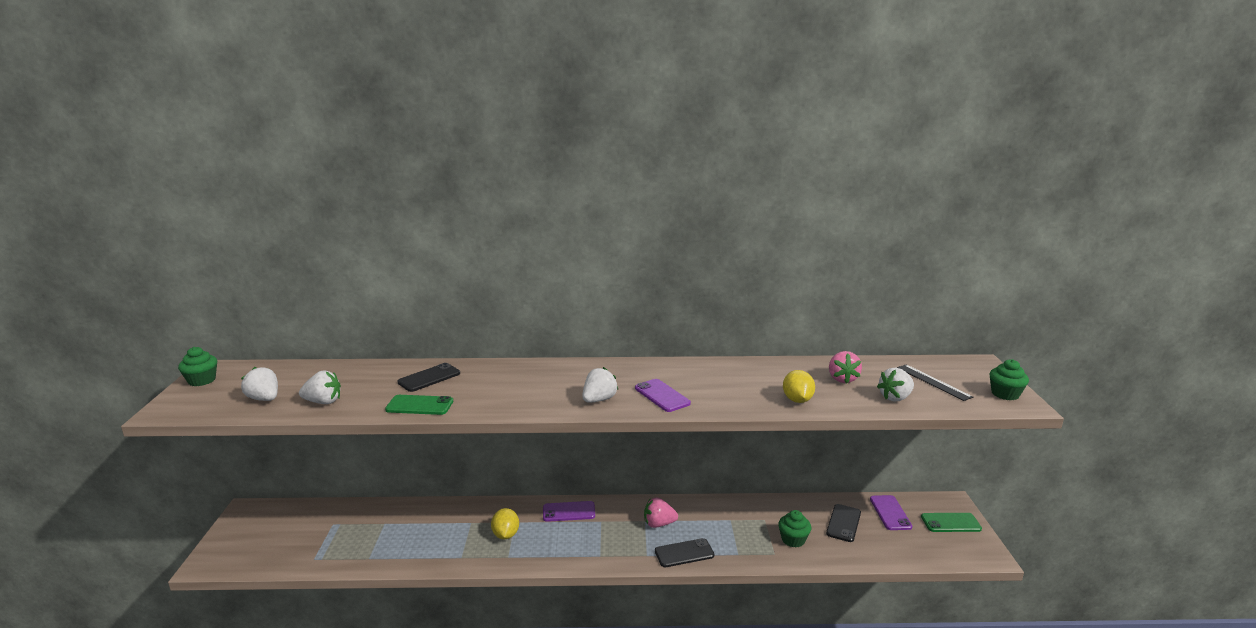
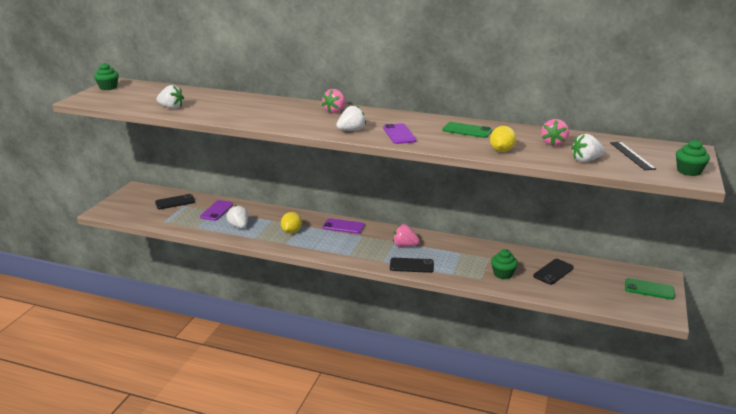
camera: 20 degrees right, 5 degrees up
(264, 399) = (138, 101): white strawberry -> white strawberry (239, 226)
(419, 405) = (229, 117): green phone -> green phone (467, 130)
(429, 378) = (246, 104): black phone -> black phone (175, 202)
(555, 371) = (335, 111): none -> pink strawberry
(890, 513) = (599, 273): purple phone -> purple phone (216, 211)

